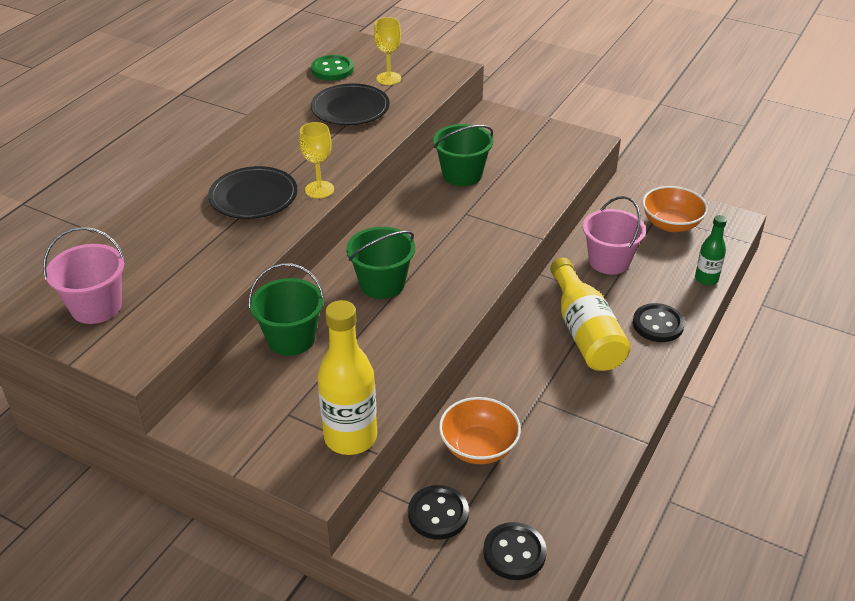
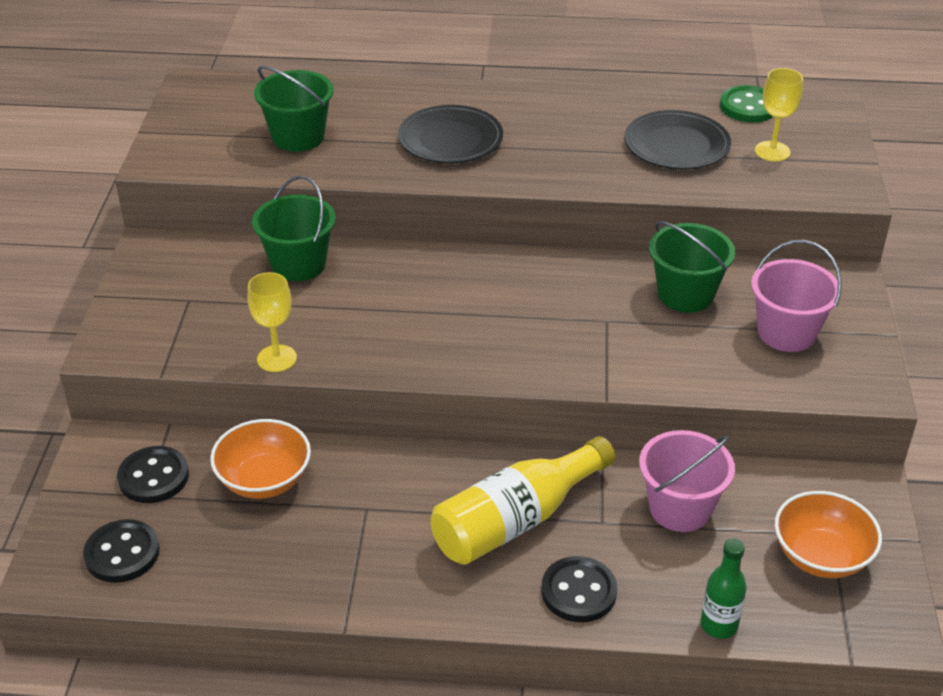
camera: 65 degrees right, 0 degrees up
(96, 307) = (220, 115): pink bucket -> pink bucket (786, 333)
(319, 189) = (497, 176): yellow goblet -> yellow goblet (277, 358)
(350, 437) = (175, 351): yellow bottle -> none
(382, 284) = (426, 297): green bucket -> green bucket (298, 137)

